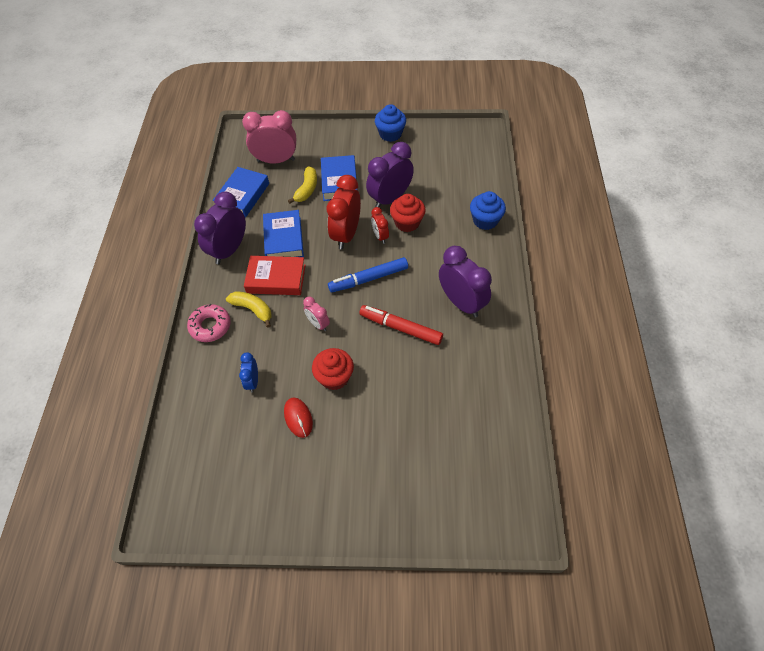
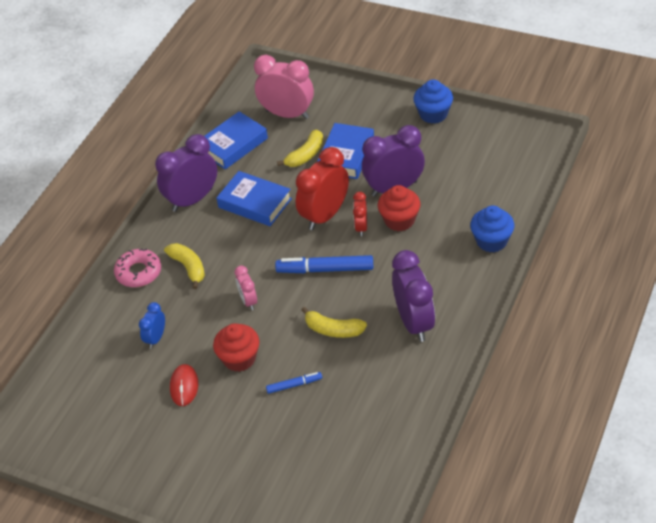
camera: 25 degrees right, 10 degrees down
(276, 279) = (227, 243): red book -> none
(284, 239) = (255, 203): blue book -> blue book turned 75 degrees counterclockwise
(392, 386) = (294, 385): none -> blue marker
(400, 328) = (333, 330): red marker -> yellow banana

